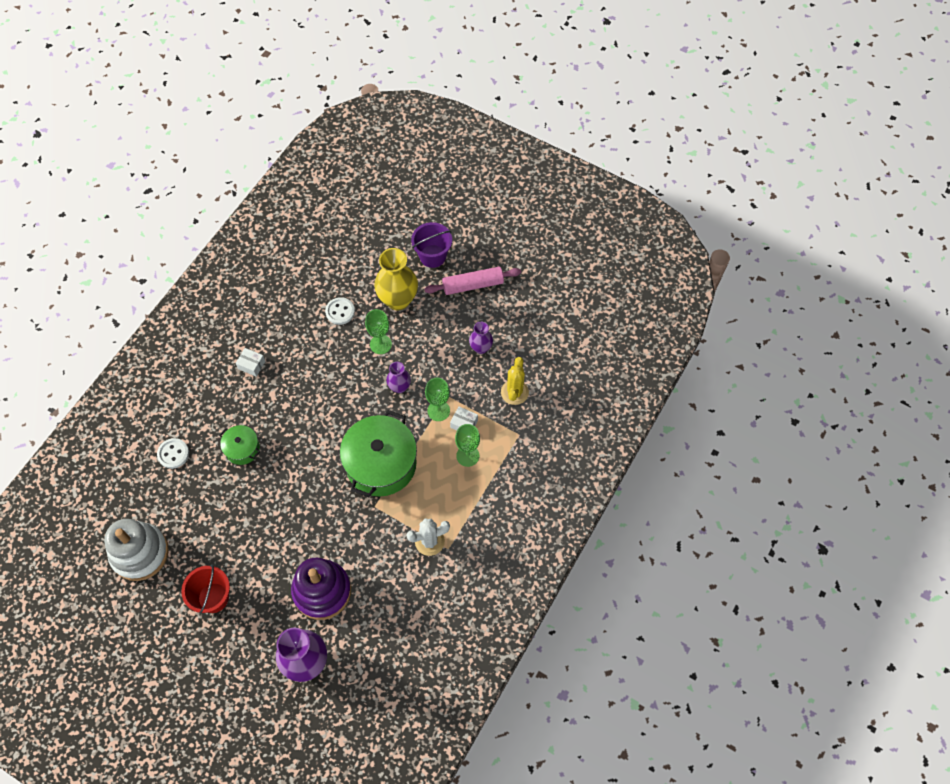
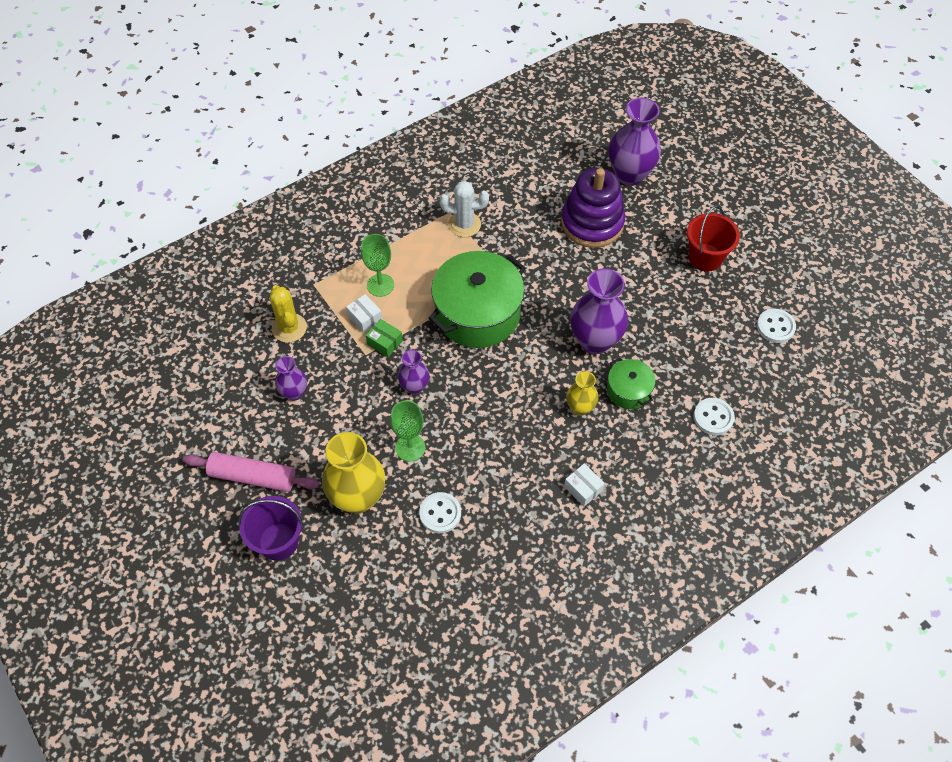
camera: 155 degrees left, 5 degrees down
(140, 553) = (775, 327): white stacking toy -> white button
(273, 421) = (580, 407): none -> yellow vase
(281, 479) = (595, 341): none -> purple vase
(438, 411) = (385, 342): green goblet -> green box
(514, 392) = (289, 328): yellow cactus -> yellow cactus turned 60 degrees counterclockwise

